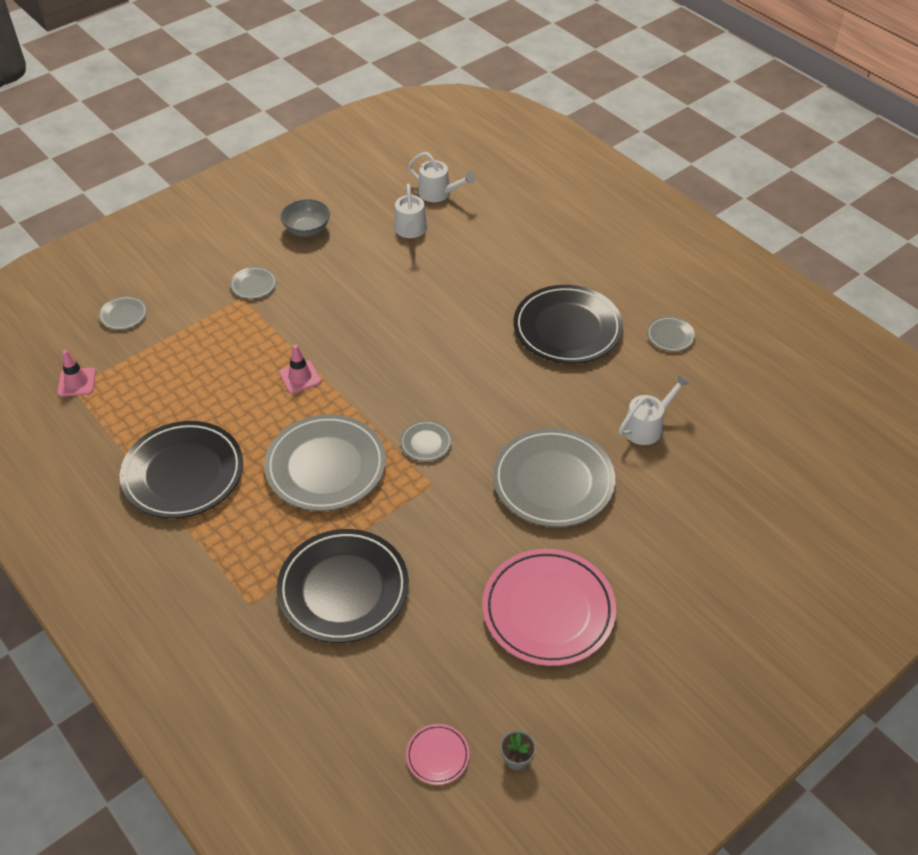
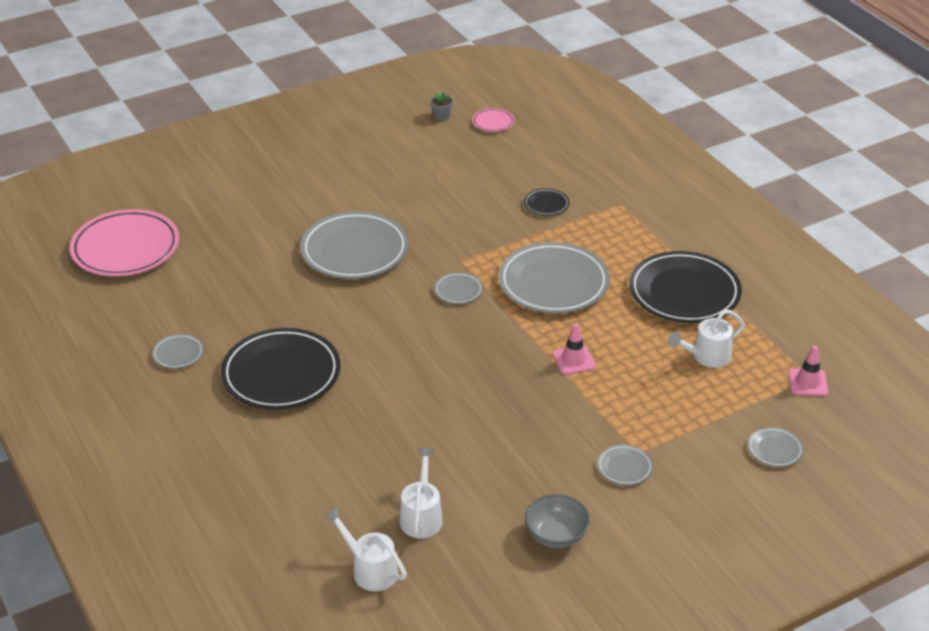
camera: 170 degrees left, 10 degrees down
(343, 589) = (546, 204): black plate -> black plate, size x0.44
(548, 610) = (392, 177): pink plate -> pink plate (125, 248)
(647, 426) = (249, 280): white watering can -> white watering can (706, 357)

